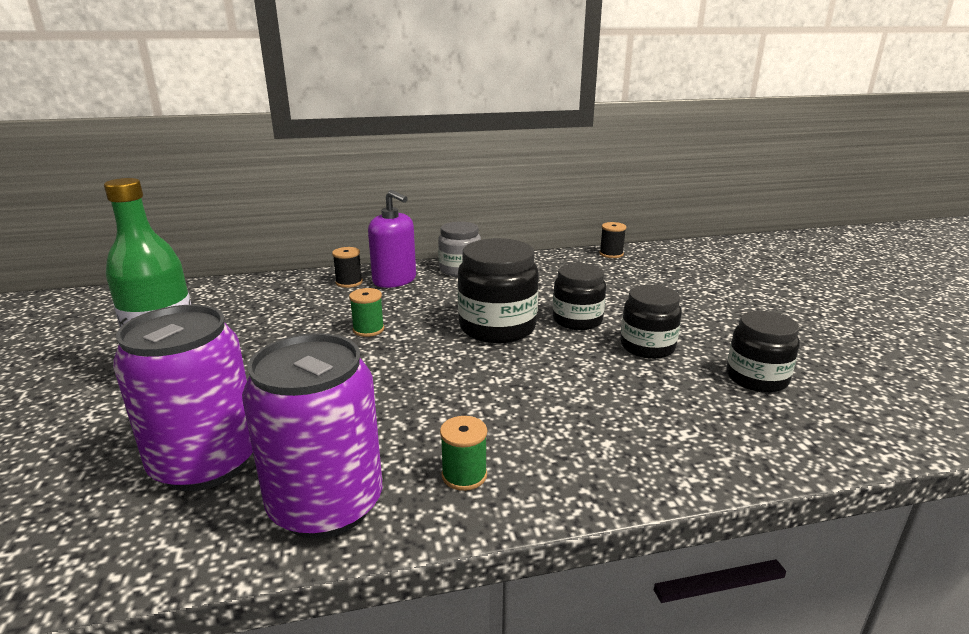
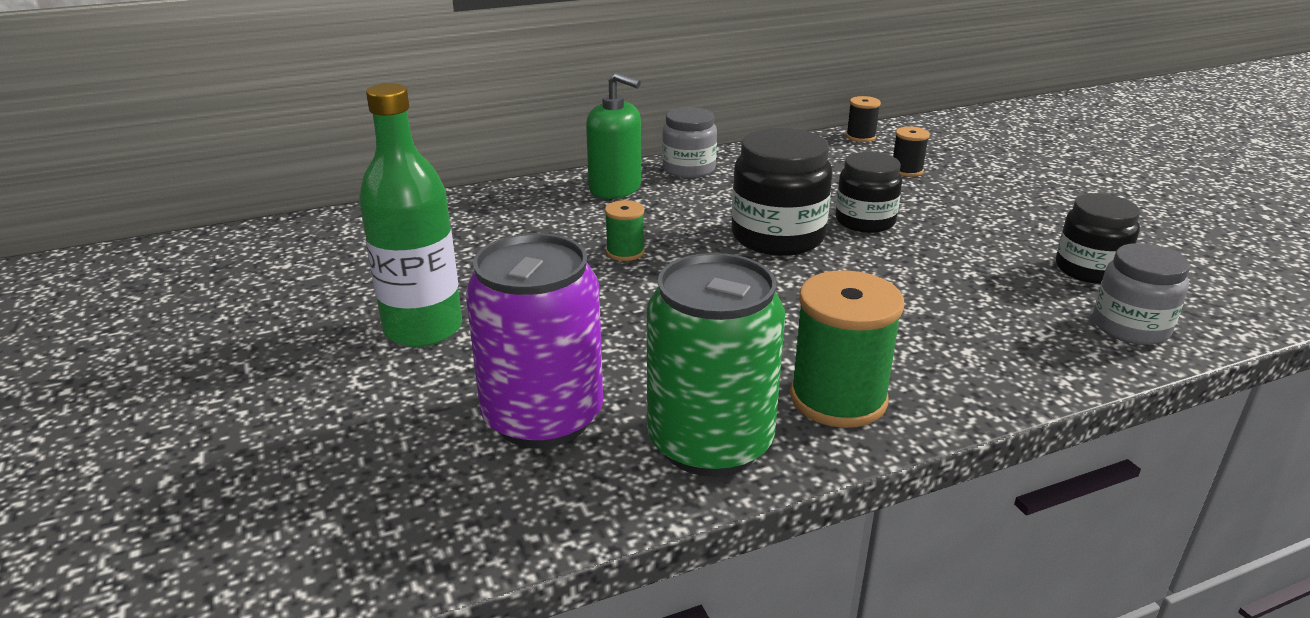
camera: 10 degrees left, 5 degrees up
(326, 505) = (710, 443): purple can -> green can
(349, 282) = (559, 195): black spool -> black spool (906, 170)
(394, 280) = (615, 188): purple soap dispenser -> green soap dispenser
(464, 475) = (838, 398): green spool -> green spool, size x1.93
(647, 347) = (958, 245): black jar -> none
(773, 436) = (1130, 327): none -> grey jar

